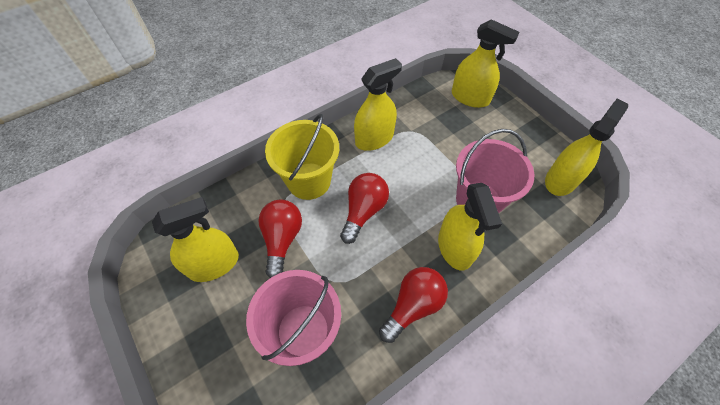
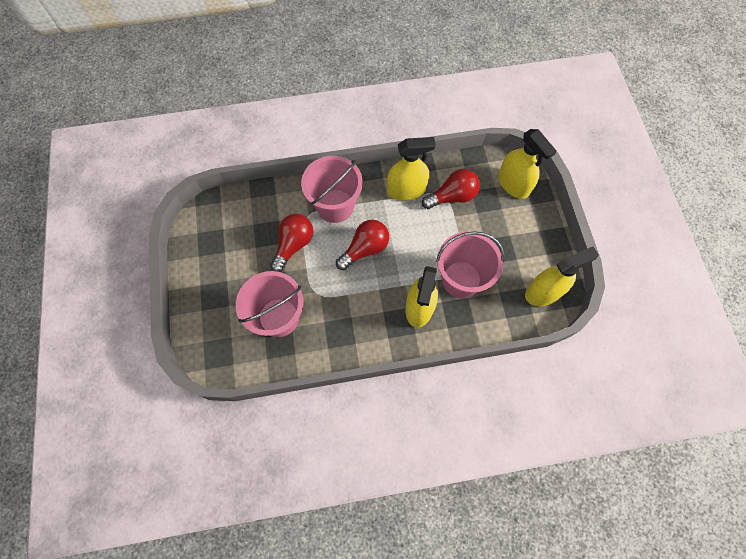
camera: 25 degrees right, 10 degrees up
(214, 264) = (238, 243): yellow spray bottle -> none
(309, 181) = (335, 206): yellow bucket -> pink bucket
(413, 305) = (363, 335): red light bulb -> red light bulb (452, 196)

